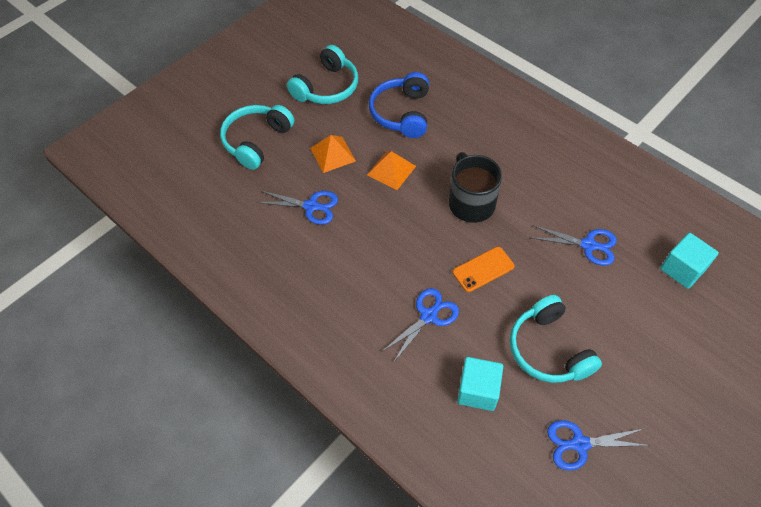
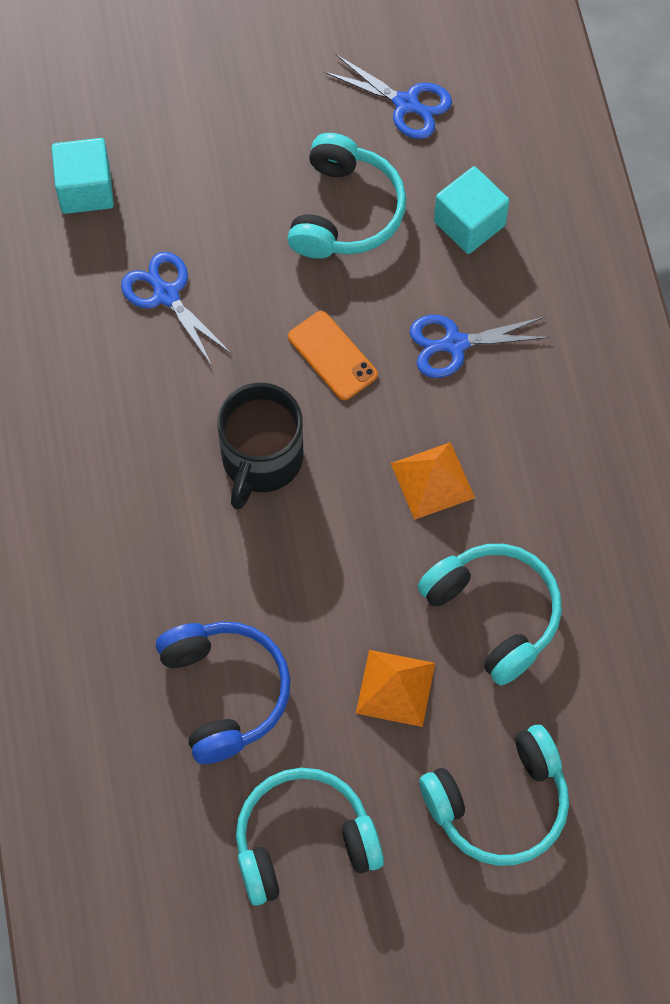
camera: 145 degrees left, 10 degrees up
(311, 206) = (494, 613): blue scissors -> turquoise headphones
(391, 170) = (329, 594): orange pyramid -> orange pyramid (432, 480)
(401, 113) = (225, 692): blue headphones -> blue headphones turned 60 degrees counterclockwise
(483, 269) = (332, 356): orange phone -> orange phone turned 45 degrees clockwise

